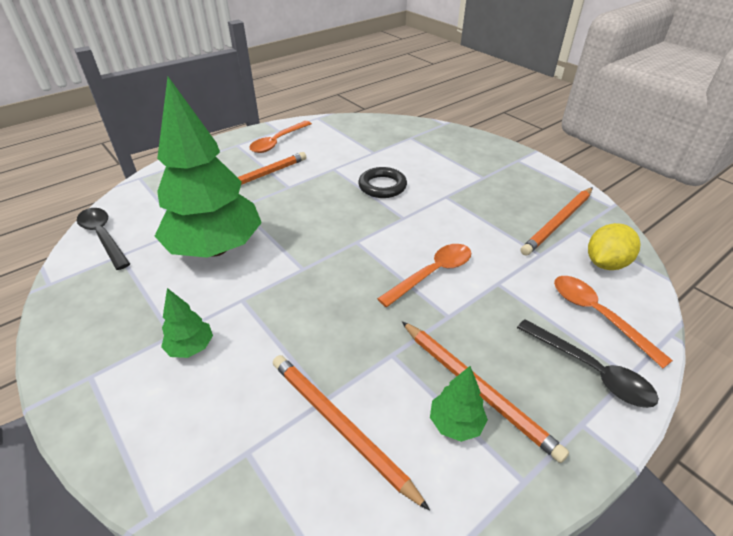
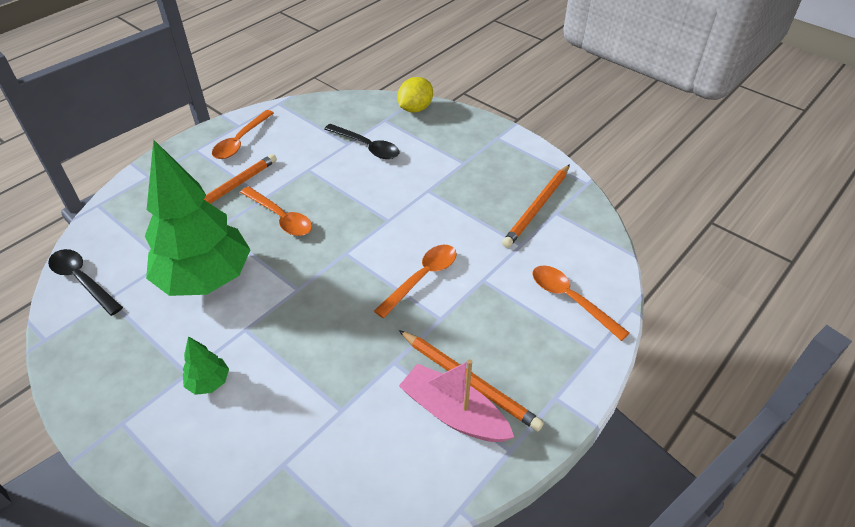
camera: 10 degrees left, 5 degrees up
(300, 204) = (280, 217): none -> orange spoon
(340, 426) = (357, 430): orange pencil -> none
(382, 186) = (362, 185): black ring -> none
(455, 423) = (453, 413): green tree -> pink boat
(590, 370) = (563, 351): black spoon -> black spoon (367, 147)
(605, 263) = (579, 246): yellow lemon -> yellow lemon (415, 109)

